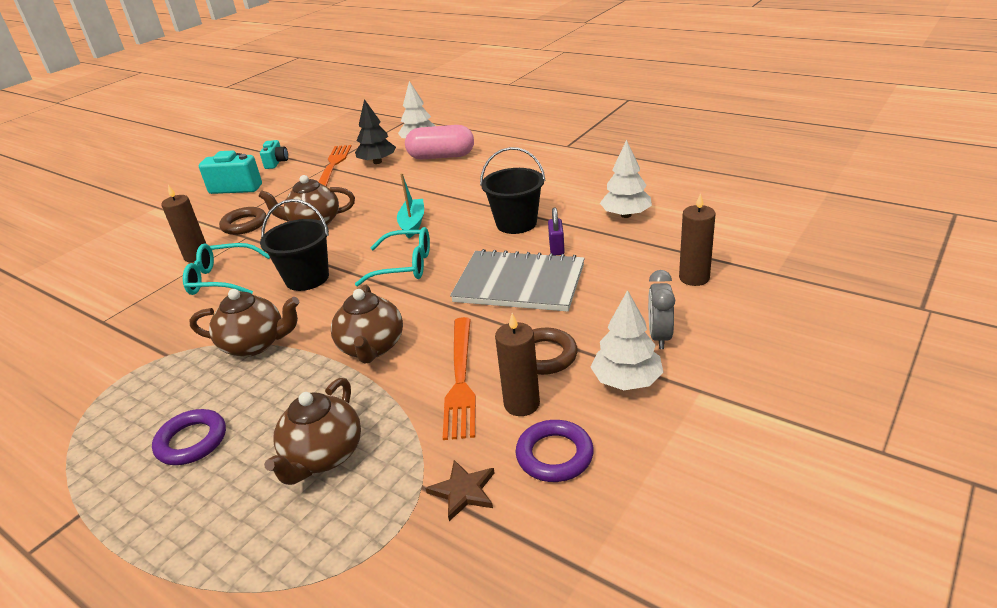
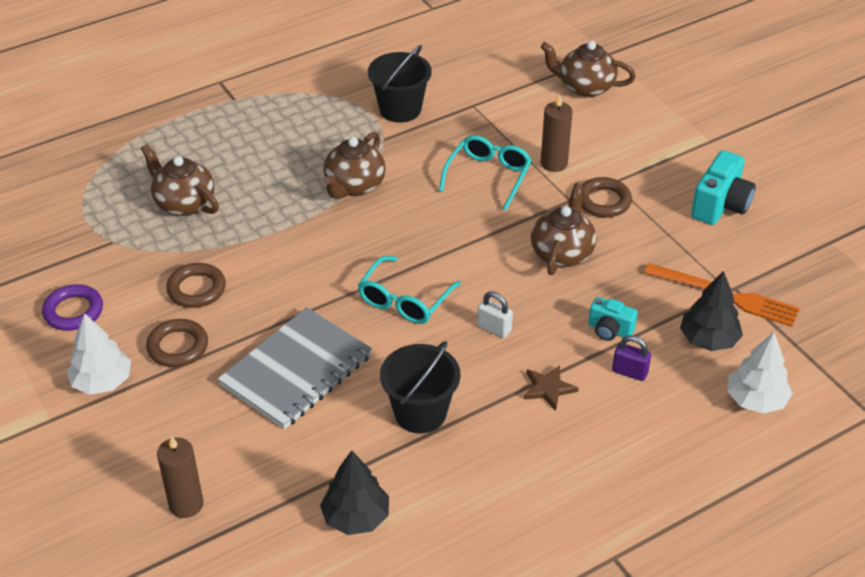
camera: 110 degrees right, 10 degrees up
(192, 441) = (259, 146): purple ring -> none
(276, 163) = (780, 247): turquoise camera -> turquoise camera (609, 330)
(307, 278) = (440, 230): black bucket -> black bucket (400, 109)
(372, 347) = (286, 250): brown teapot -> brown teapot (585, 87)
(412, 223) = (494, 328): turquoise boat -> white padlock
(441, 156) = (678, 407): pink capsule -> none
(460, 379) = (196, 289): orange fork -> brown ring
(463, 491) = (88, 259): brown star -> brown star (548, 388)
(521, 404) = (137, 313): brown candle -> none
(556, 248) = (337, 424): purple padlock -> purple padlock (629, 372)
(625, 215) = (356, 517): white tree -> black tree
(659, 336) = (131, 429): grey clock -> none

